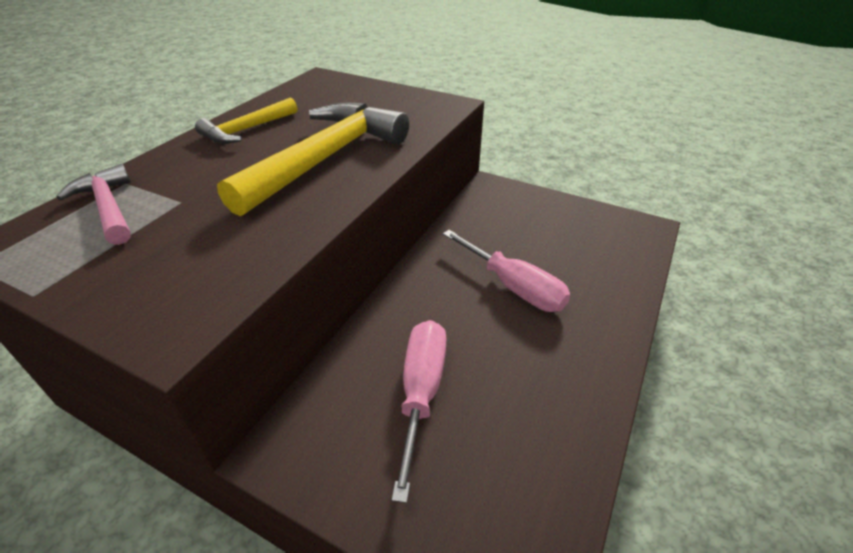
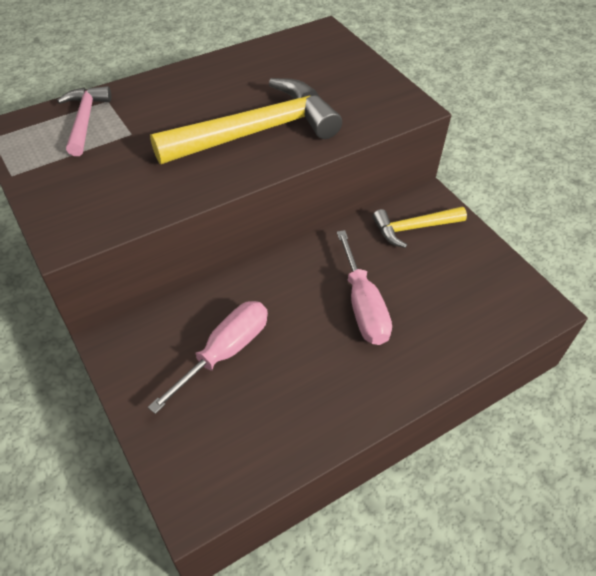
camera: 30 degrees right, 10 degrees up
(246, 130) = (220, 77): yellow hammer -> yellow hammer (413, 228)

